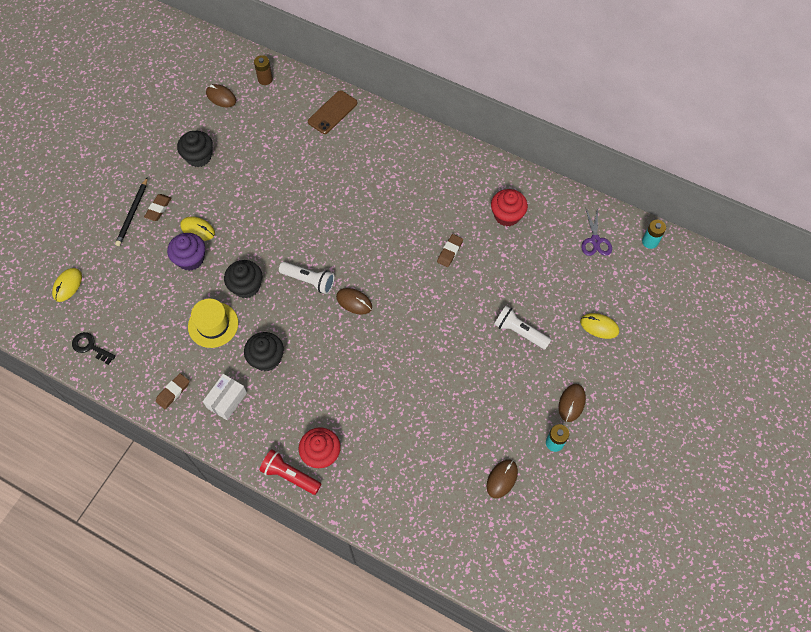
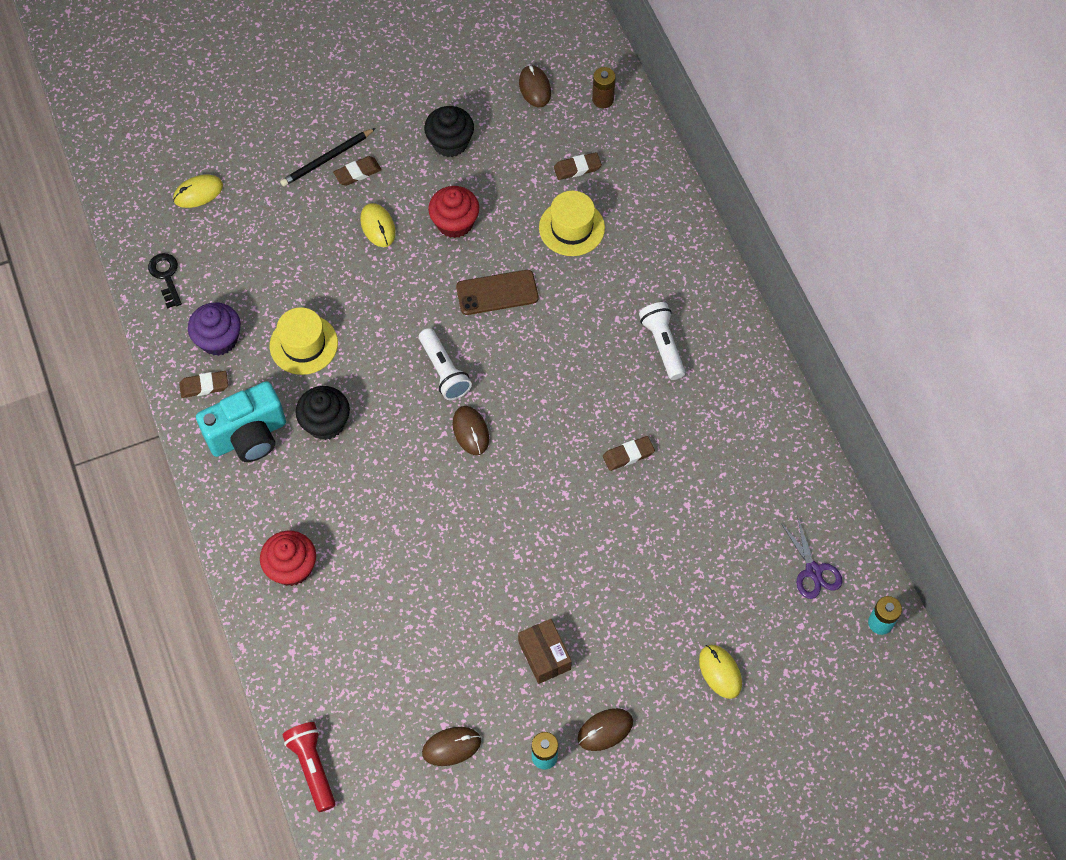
camera: 40 degrees right, 0 degrees up
(190, 259) = (342, 254): purple cupcake -> purple cupcake (218, 339)
(227, 400) = (248, 436): white box -> turquoise camera
(246, 286) = (373, 328): black cupcake -> none
(284, 123) = (577, 168): none -> brown eraser
(290, 475) = (241, 564): red flashlight -> red flashlight (312, 767)
(310, 156) = (571, 228): none -> yellow hat
(332, 112) = (644, 193): brown phone -> brown phone (497, 293)
(504, 389) = (544, 655): none -> brown box
(507, 215) = (735, 462): red cupcake -> red cupcake (455, 223)
(519, 332) = (621, 606): white flashlight -> white flashlight (662, 345)
(595, 241) = (813, 571): purple scissors -> purple scissors turned 60 degrees counterclockwise

